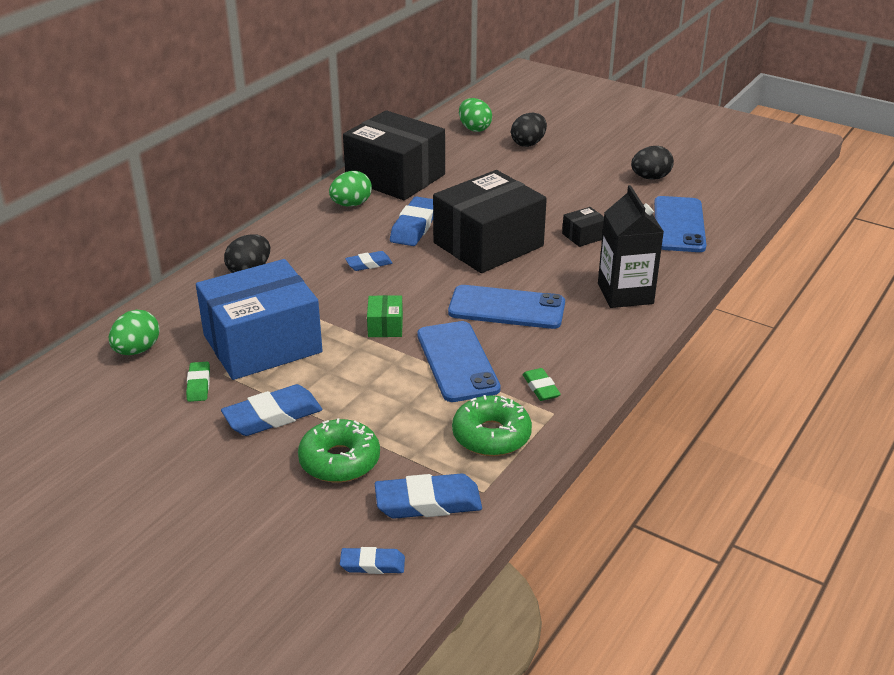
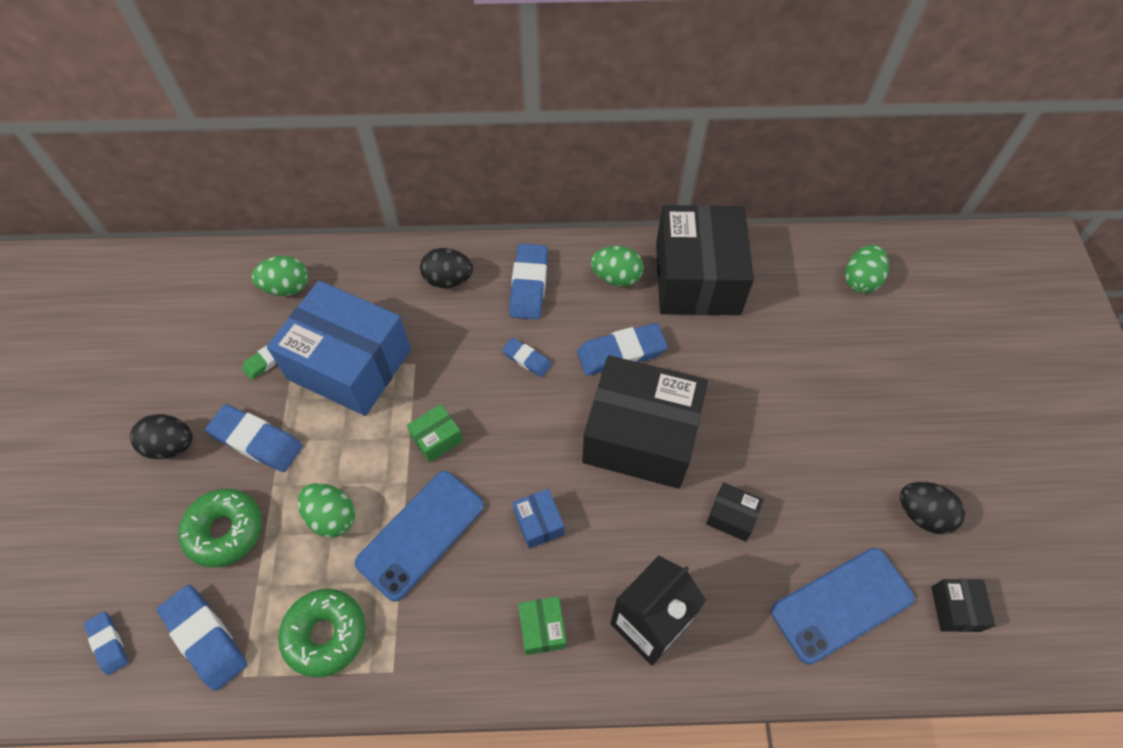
camera: 55 degrees right, 25 degrees up
(306, 239) = (529, 285): none -> blue eraser
(393, 399) = (332, 517): none -> green egg
(506, 308) = (539, 523): blue phone -> blue box
(528, 143) = (878, 348): black egg -> black egg (171, 446)
(541, 388) = (425, 635): green eraser -> none
(586, 336) = (542, 628): none -> green box
(715, 193) = (955, 609): none -> black box

